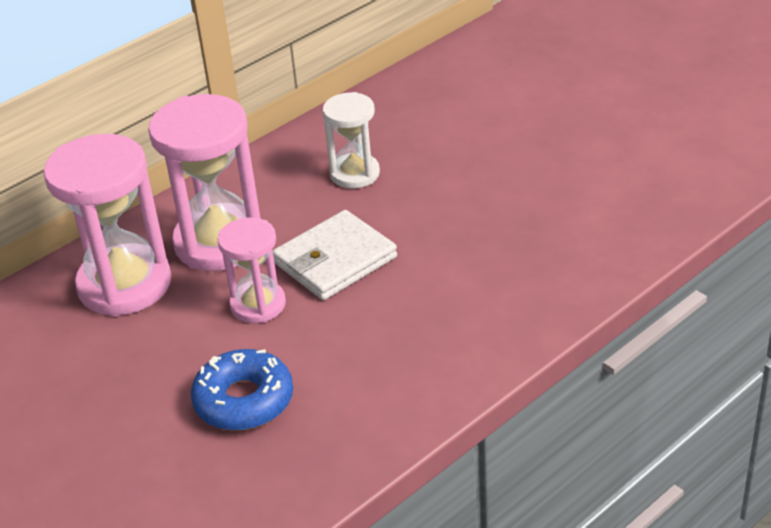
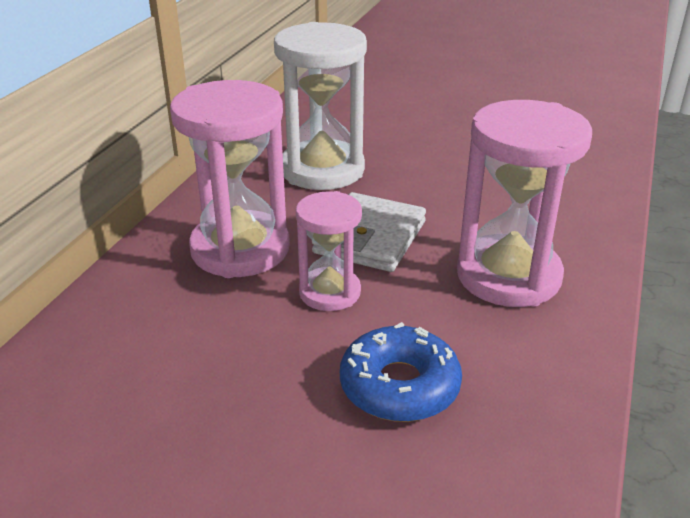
camera: 30 degrees left, 5 degrees down
(125, 285) = (165, 311): pink hourglass -> pink hourglass (508, 276)
(354, 174) = (322, 170): white hourglass -> white hourglass, size x1.73

